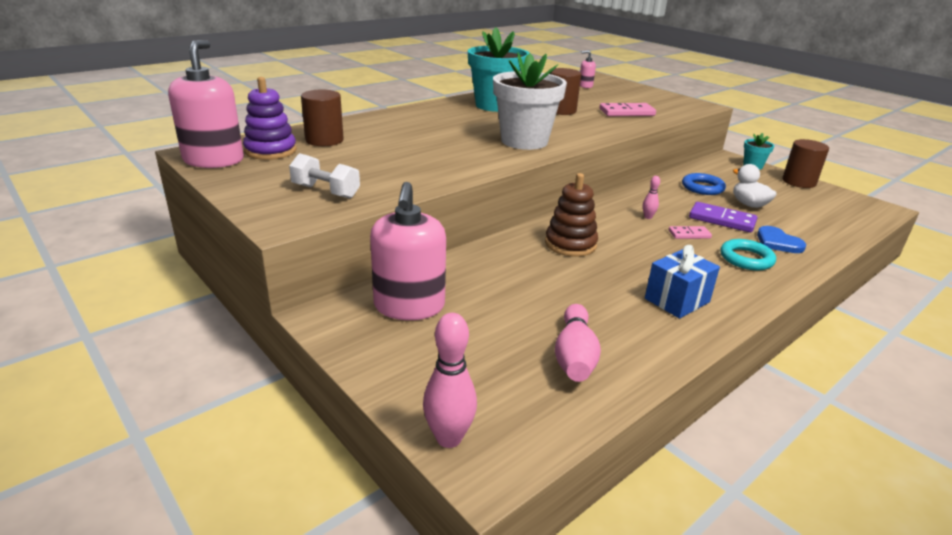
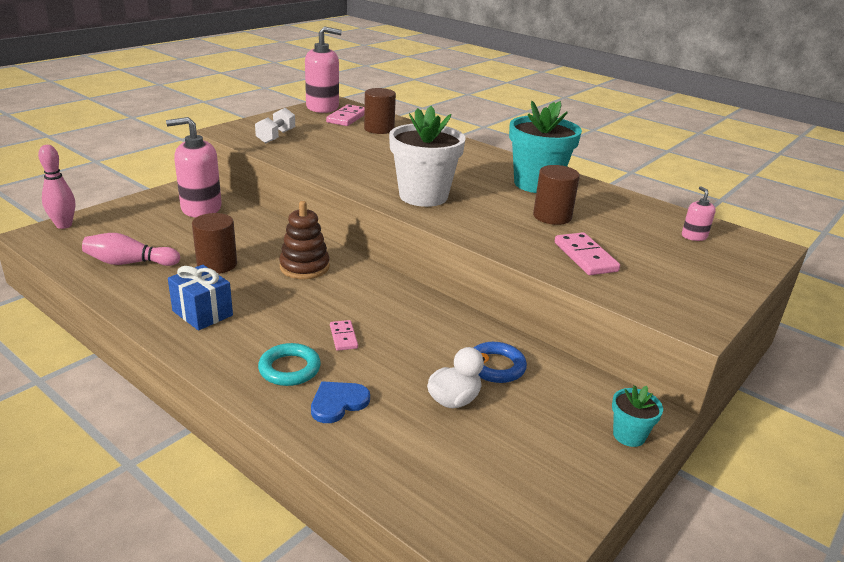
camera: 80 degrees right, 0 degrees up
(270, 151) = (347, 118): purple stacking toy -> pink domino
(648, 217) = (381, 314): pink bowling pin -> none
(722, 220) = (392, 367): purple domino -> none
(798, 182) = (586, 479): brown cylinder -> brown cylinder (217, 264)

